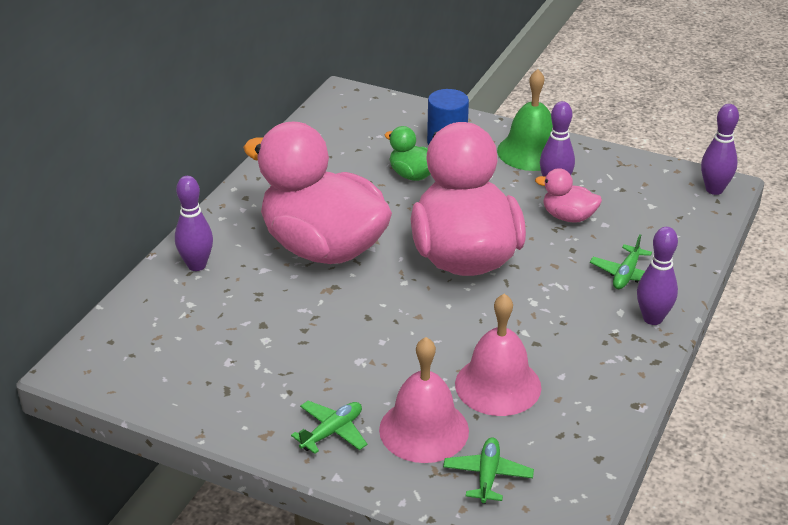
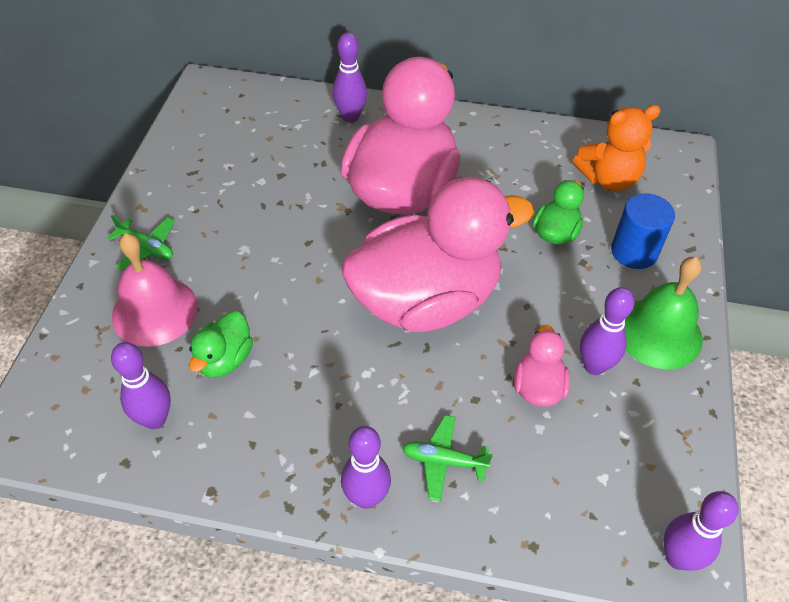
camera: 75 degrees right, 15 degrees up
(360, 135) = (608, 179): none -> orange teddy bear
(487, 476) = (96, 369): green plane -> none
(498, 385) = (225, 359): pink bell -> green duck
(555, 436) = (155, 419): none -> purple bowling pin

